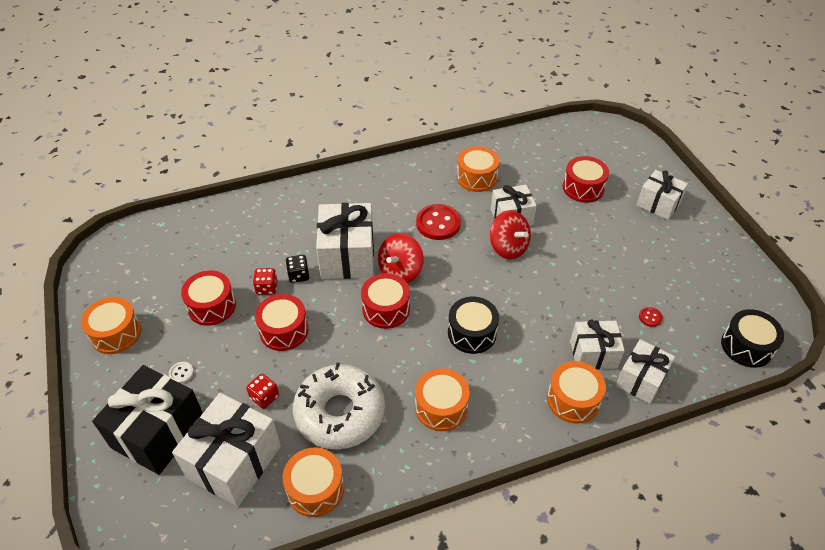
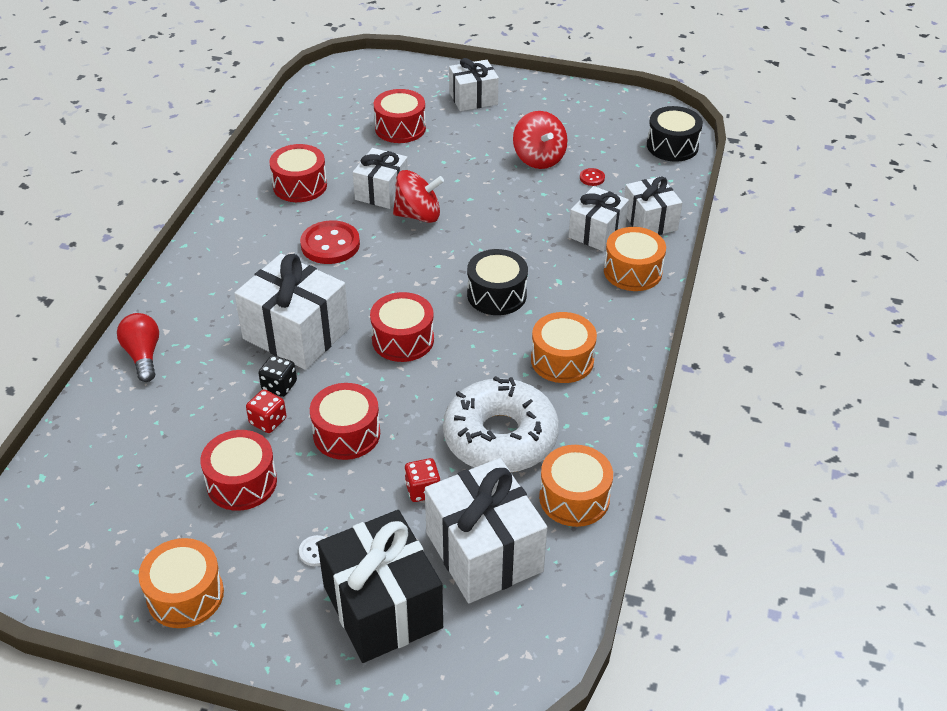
camera: 55 degrees left, 5 degrees down
(276, 204) = (143, 355): none -> red light bulb
(400, 271) = (364, 304): red spinning top -> red spinning top (539, 158)
(477, 178) = (300, 185): orange drum -> red drum

